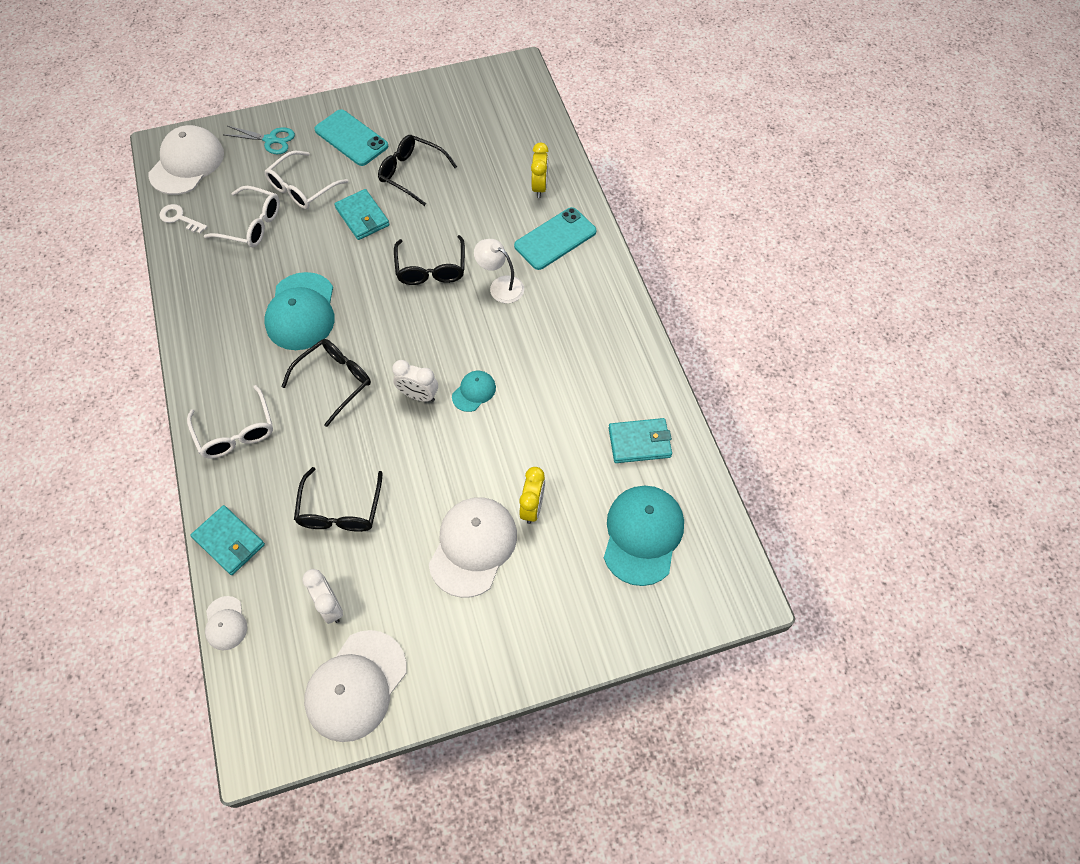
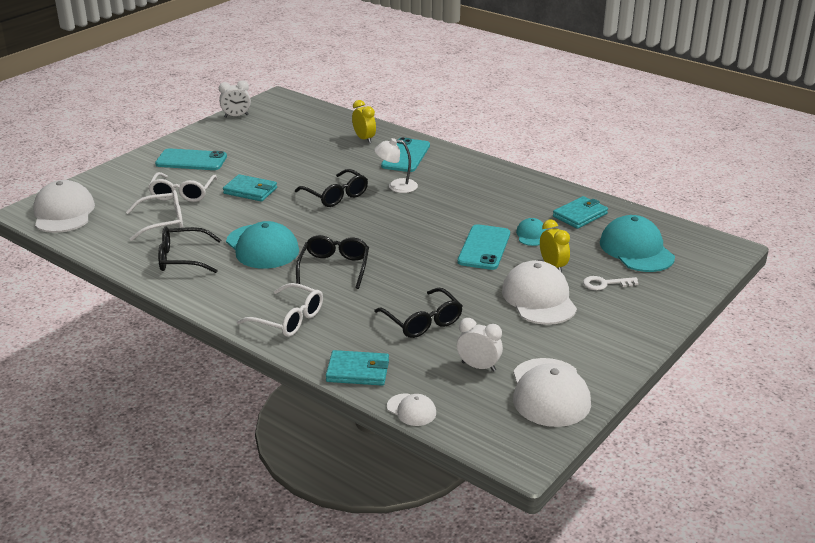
camera: 35 degrees left, 30 degrees down
(180, 218) = (94, 239): white key -> white key (605, 284)
(271, 140) = (124, 180): turquoise scissors -> none
(411, 173) = (261, 161): black glasses -> black glasses (182, 259)
(418, 395) = (406, 251): white clock -> white clock (236, 116)
(474, 392) = (443, 235): turquoise cap -> turquoise cap (531, 235)
(494, 436) = (484, 248): none -> turquoise phone

